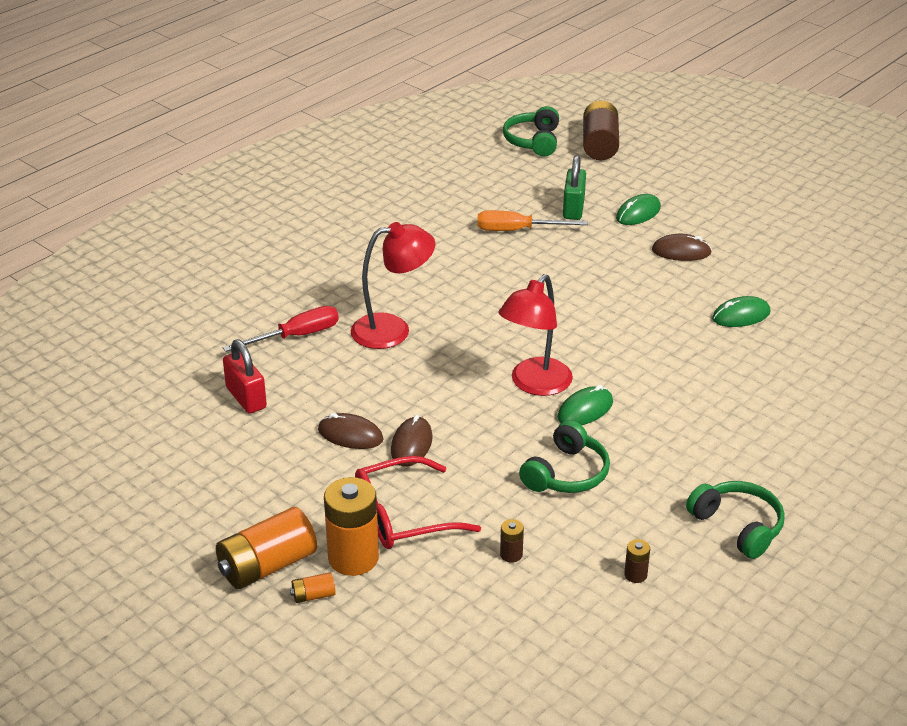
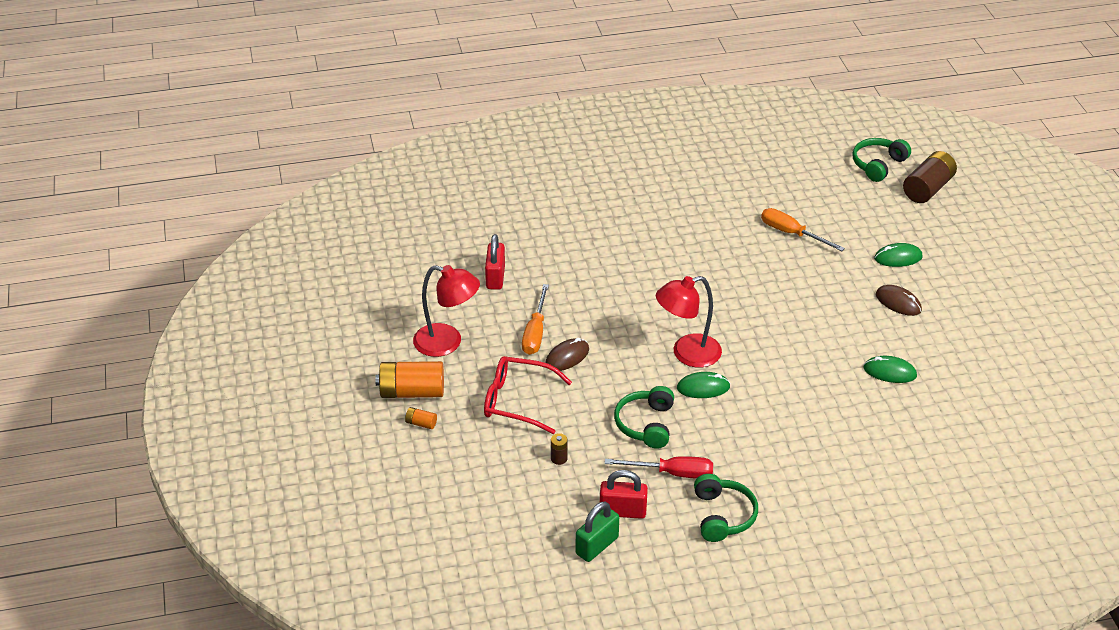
camera: 35 degrees right, 5 degrees up
(295, 336) = (564, 248): red screwdriver -> red screwdriver (672, 473)
(350, 435) = (535, 332): brown mouse -> orange screwdriver
(353, 558) = (464, 412): orange battery -> none
(393, 329) = (631, 271): red lamp -> red lamp (447, 343)
(566, 473) = (646, 424): green headphones -> green headphones turned 120 degrees clockwise
(573, 209) = (851, 233): green padlock -> green padlock (597, 545)
(635, 575) = (622, 511): brown battery -> red padlock

